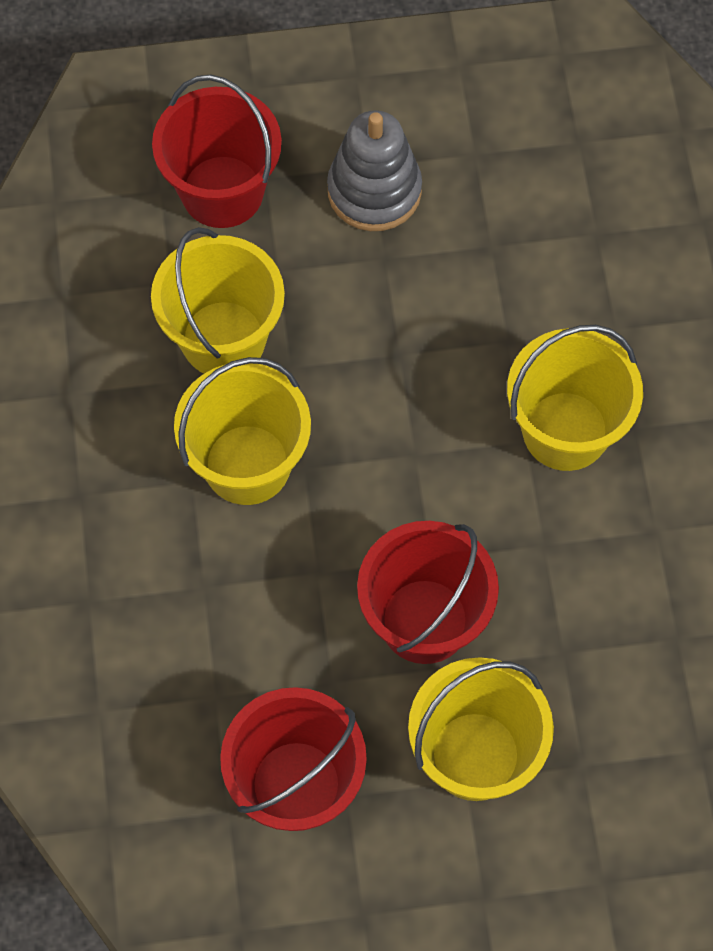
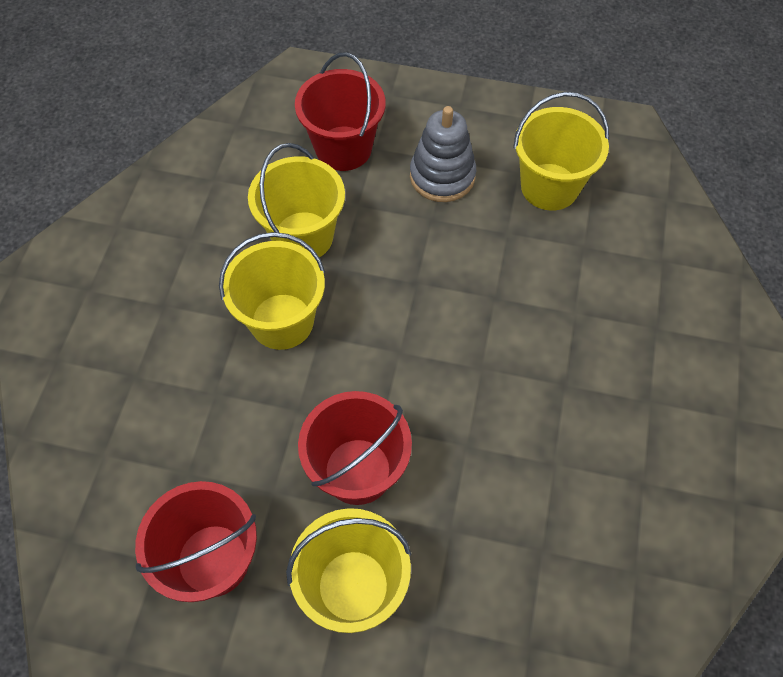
camera: 20 degrees right, 5 degrees down
(565, 431) = (513, 370): yellow bucket -> yellow bucket (549, 187)

